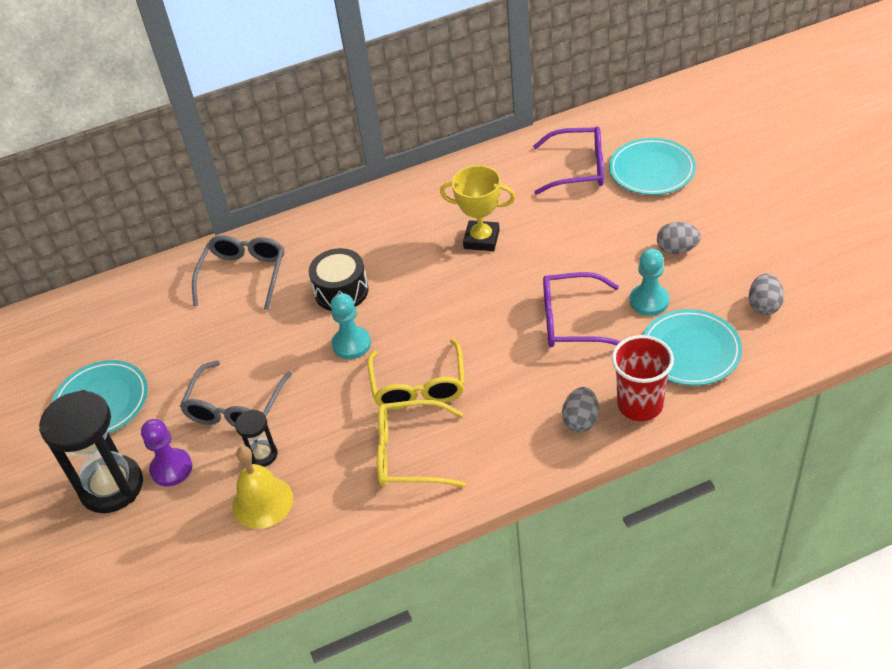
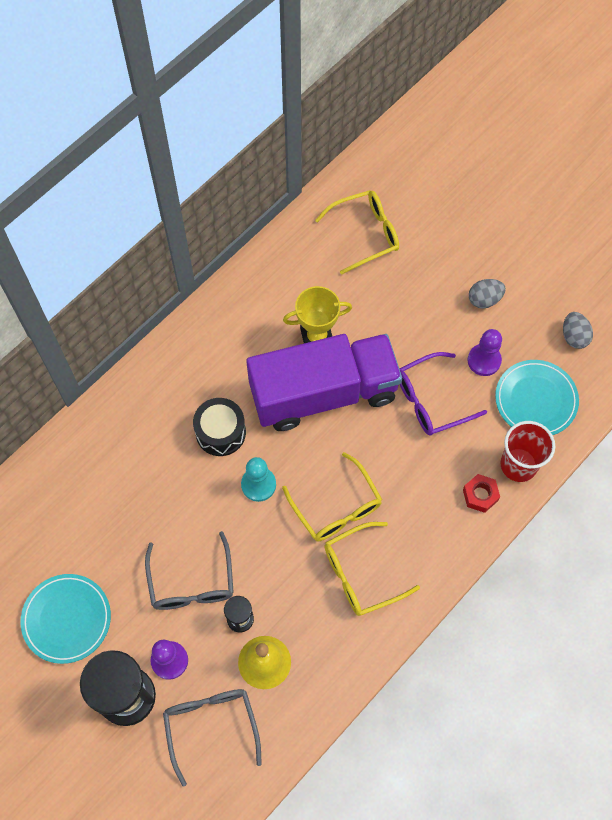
camera: 30 degrees left, 20 degrees up
(244, 275) = (121, 443): grey glasses -> grey glasses (211, 726)
(462, 285) = (323, 393): none -> purple truck
(578, 169) = (365, 234): purple glasses -> yellow glasses
(580, 420) = (480, 495): grey egg -> red nut
(649, 301) = (484, 360): turquoise pawn -> purple pawn
(651, 170) = (429, 218): turquoise plate -> none

